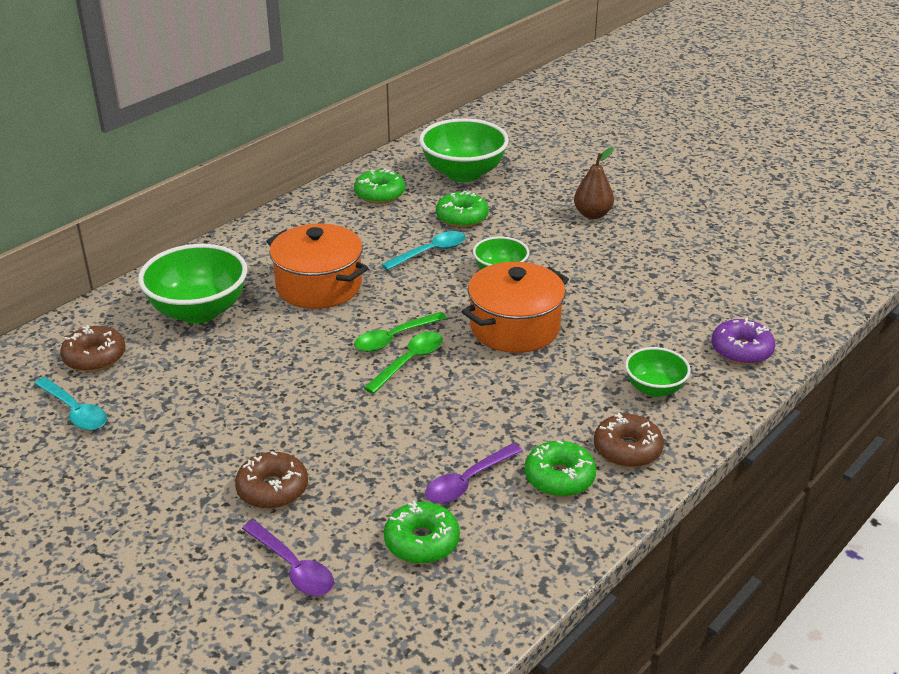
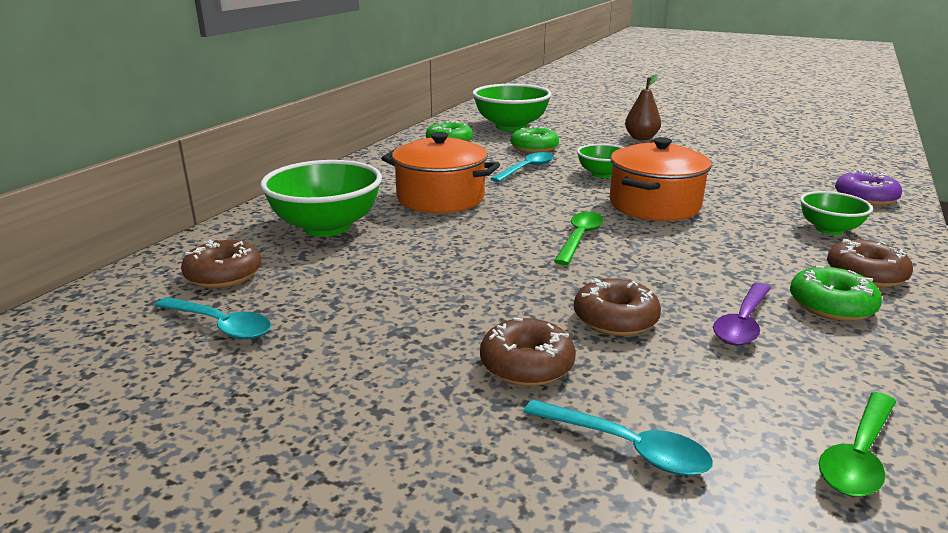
camera: 15 degrees left, 10 degrees down
(293, 567) = (626, 447): purple spoon -> turquoise spoon
(369, 459) = (615, 319): none -> brown donut
(394, 338) = (548, 224): green spoon -> green spoon (858, 455)
(421, 542) = (756, 388): green donut -> none

